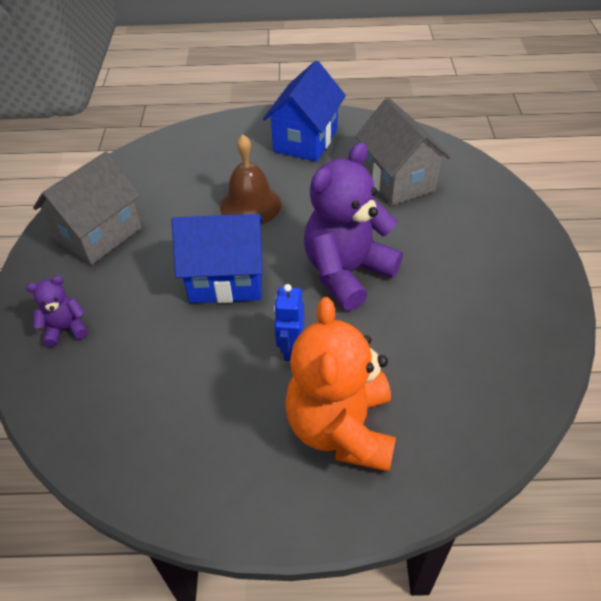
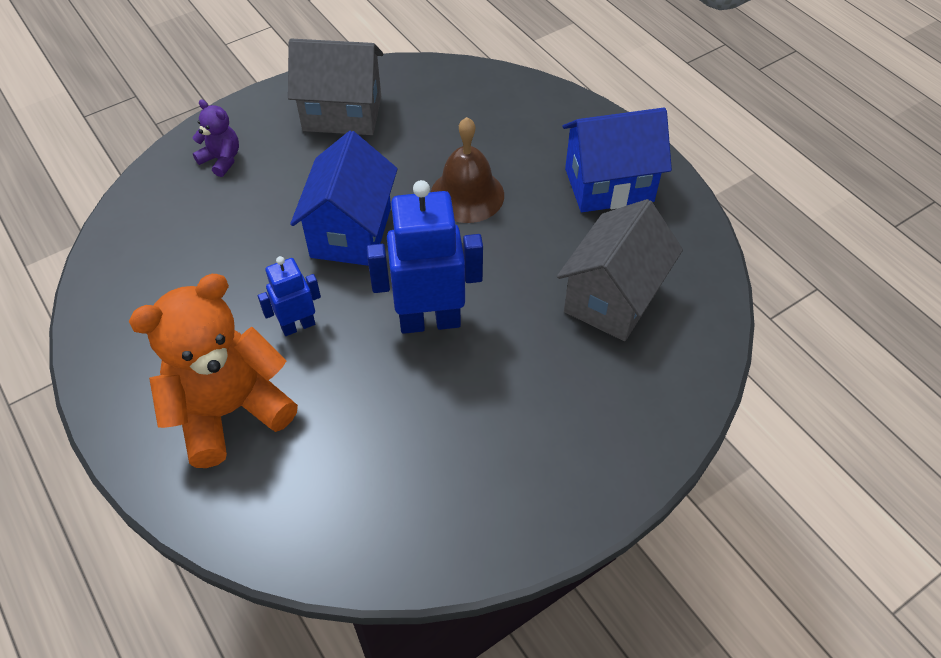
camera: 55 degrees right, 5 degrees up
(226, 280) = (351, 232): blue house -> blue house turned 45 degrees clockwise
(347, 272) = (429, 321): purple teddy bear -> blue robot

